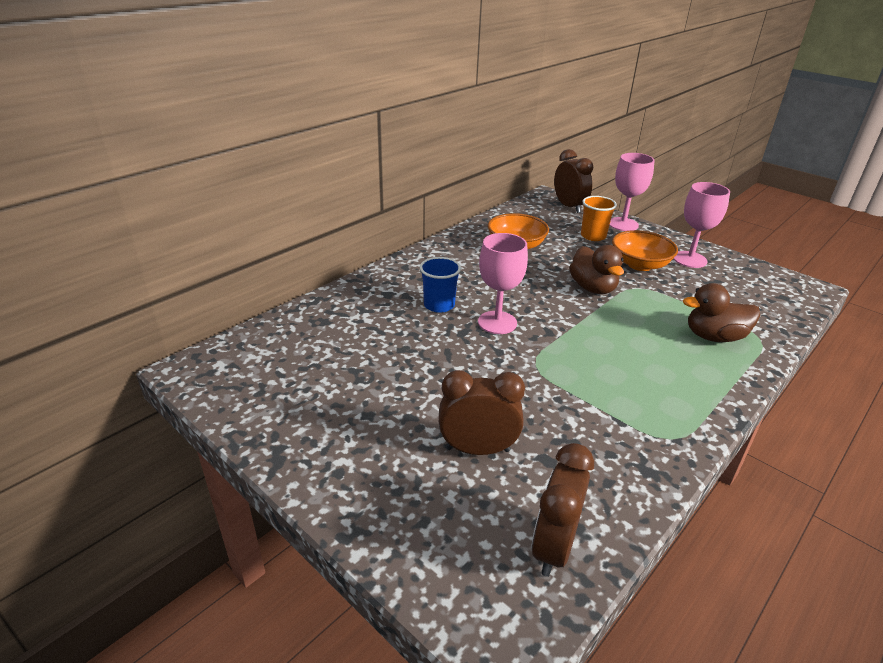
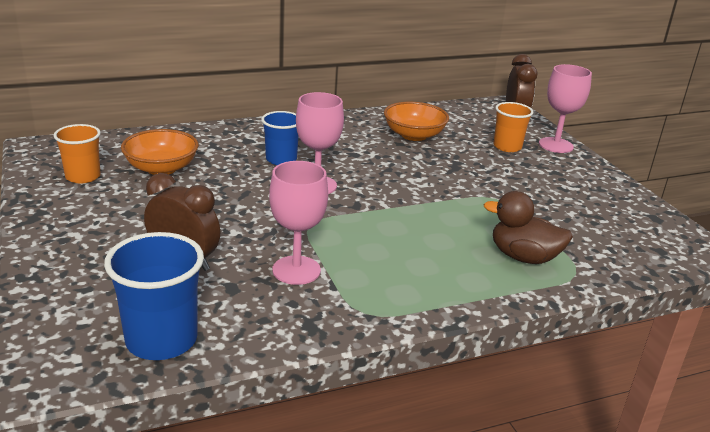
camera: 25 degrees right, 5 degrees down
(276, 389) = (83, 176): none -> orange cup
(553, 546) = (161, 340): brown clock -> blue cup
(592, 288) = (447, 186): brown duck -> none
(639, 264) = (526, 181): orange bowl -> orange bowl (161, 168)
(689, 259) = (591, 191): pink goblet -> pink goblet (296, 270)

